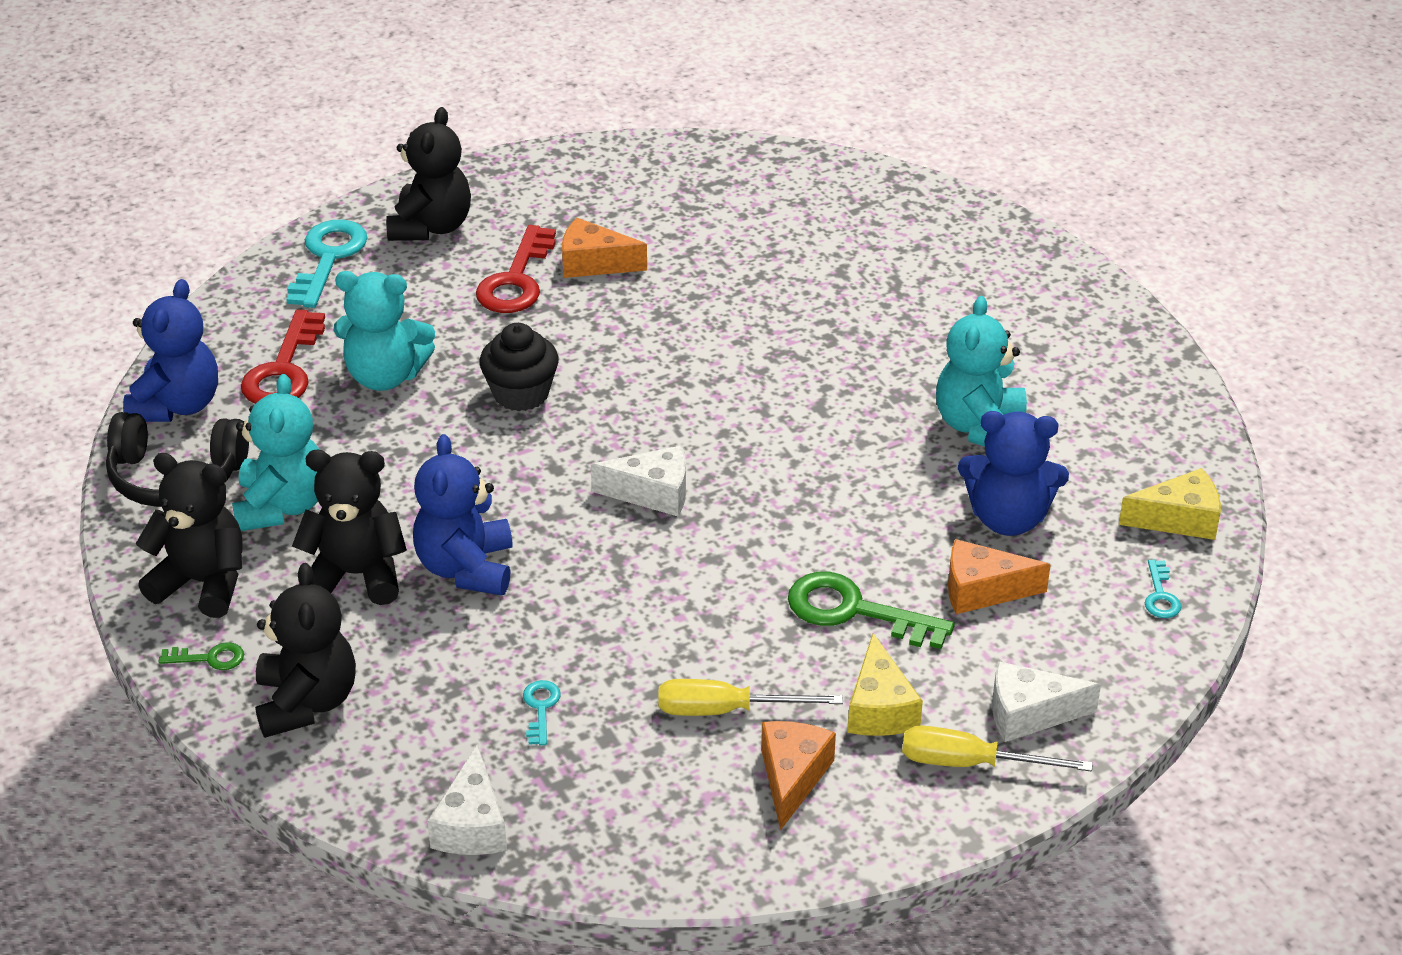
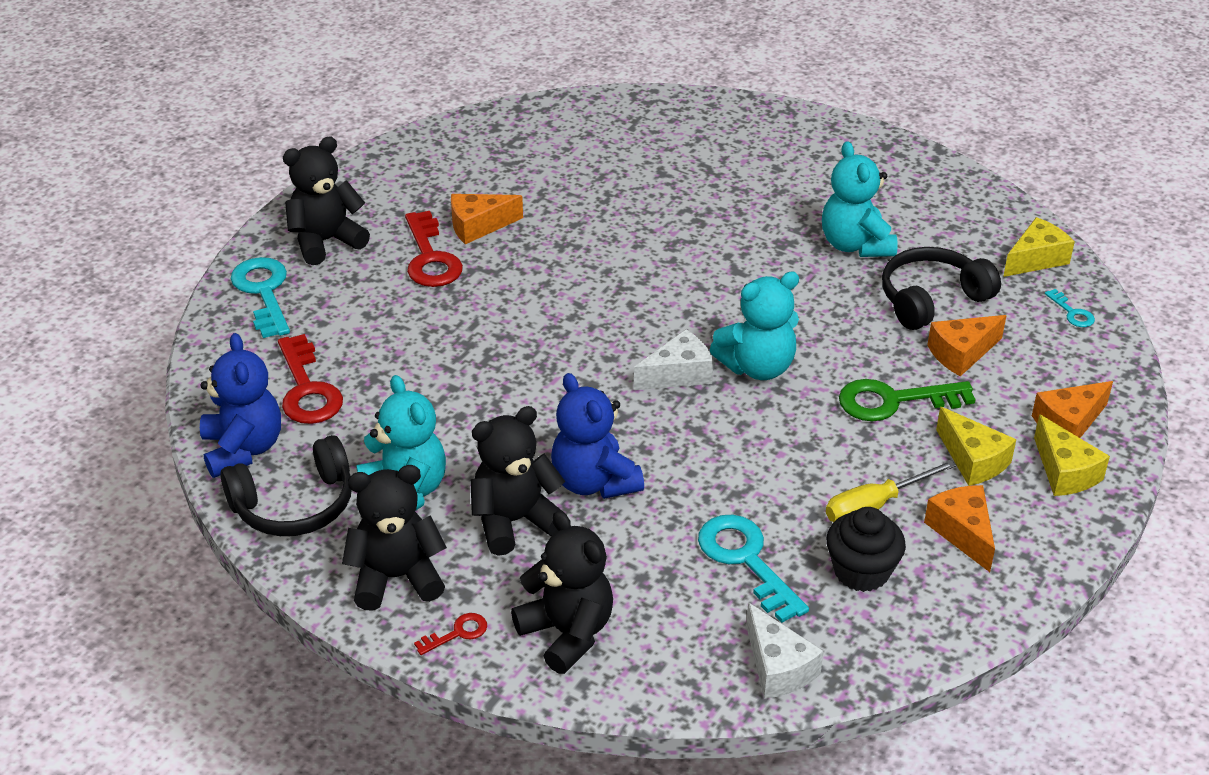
camera: 30 degrees left, 0 degrees up
(210, 658) = (457, 633): green key -> red key
(385, 376) = (395, 364): turquoise teddy bear -> turquoise teddy bear (757, 367)
(431, 227) = (326, 241): black teddy bear -> black teddy bear turned 105 degrees counterclockwise
(521, 393) = (513, 339): black cupcake -> black cupcake (861, 571)
(540, 708) = (745, 560): turquoise key -> turquoise key, size x2.05
(971, 763) = (1064, 472): yellow screwdriver -> yellow cheese
(1008, 518) = (931, 299): blue teddy bear -> black headphones
(1029, 714) = (1068, 423): white cheese -> orange cheese

